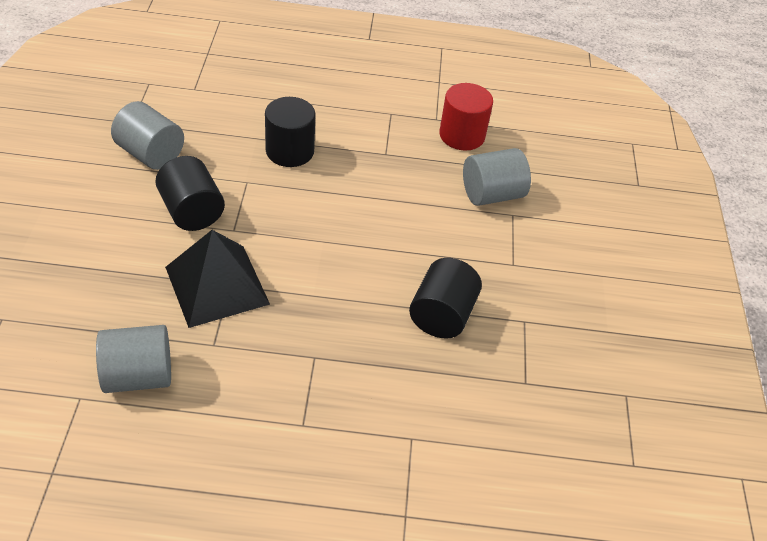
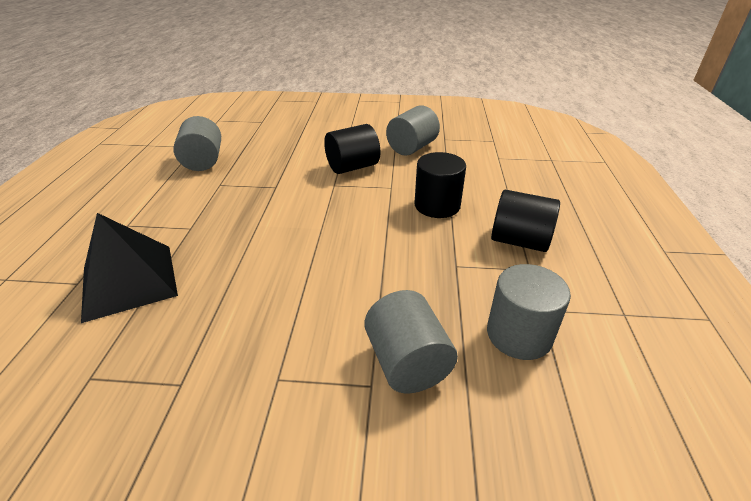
camera: 95 degrees right, 10 degrees down
(217, 285) = (276, 182): black pyramid -> black pyramid (129, 281)
(442, 315) = (211, 306): black cylinder -> black cylinder (519, 241)
(462, 135) = (519, 334): red cylinder -> grey cylinder

